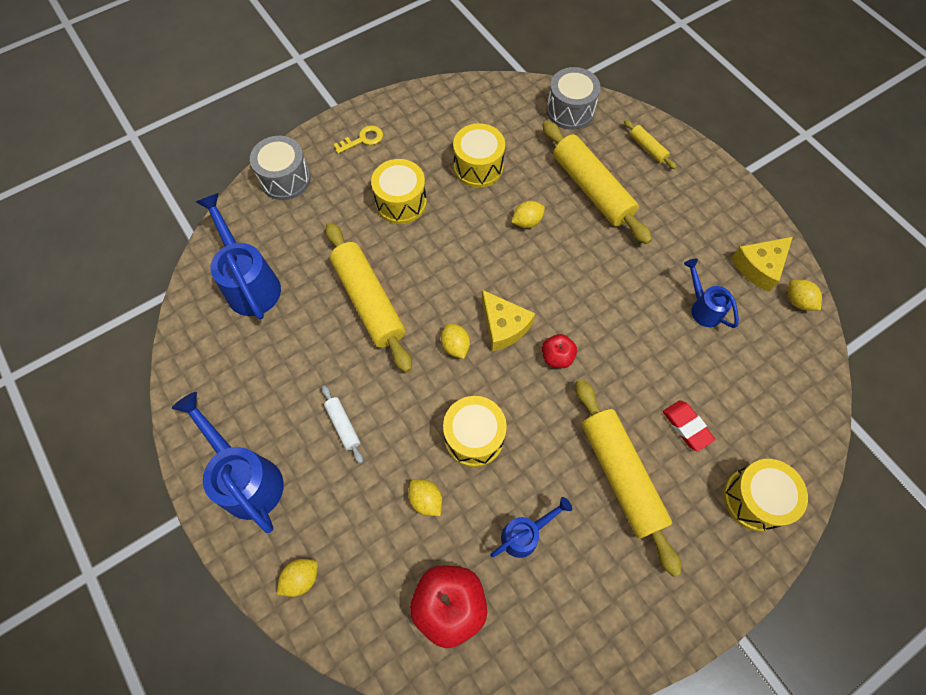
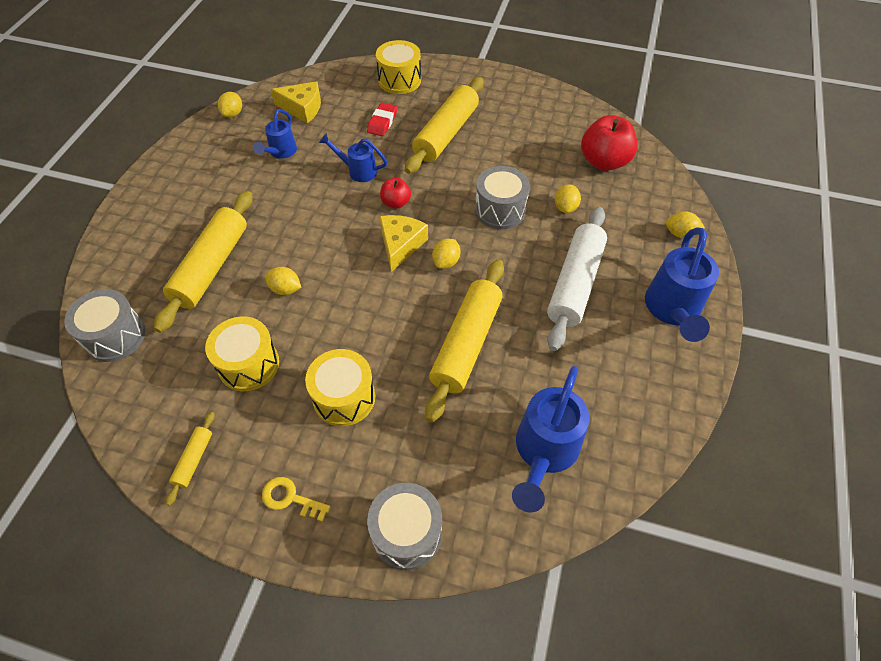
camera: 130 degrees left, 10 degrees down
(343, 425) = (575, 284): white rolling pin -> white rolling pin, size x2.22
(474, 437) = (500, 210): yellow drum -> grey drum
(525, 534) = (528, 153): blue watering can -> blue watering can (357, 171)
(647, 148) = (130, 255): yellow rolling pin -> yellow rolling pin (194, 460)
(759, 267) = (217, 141): yellow cheese -> yellow cheese (302, 108)

